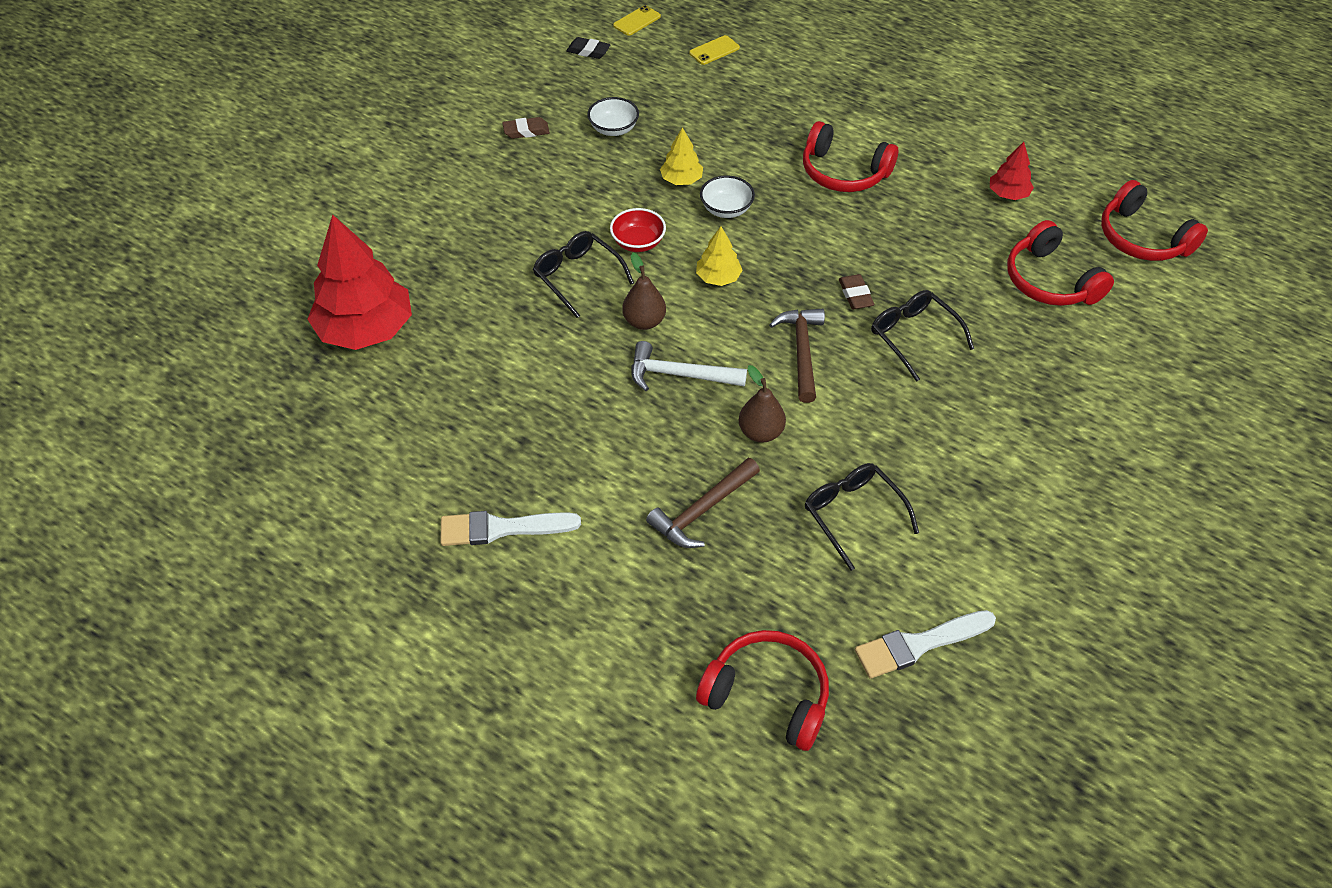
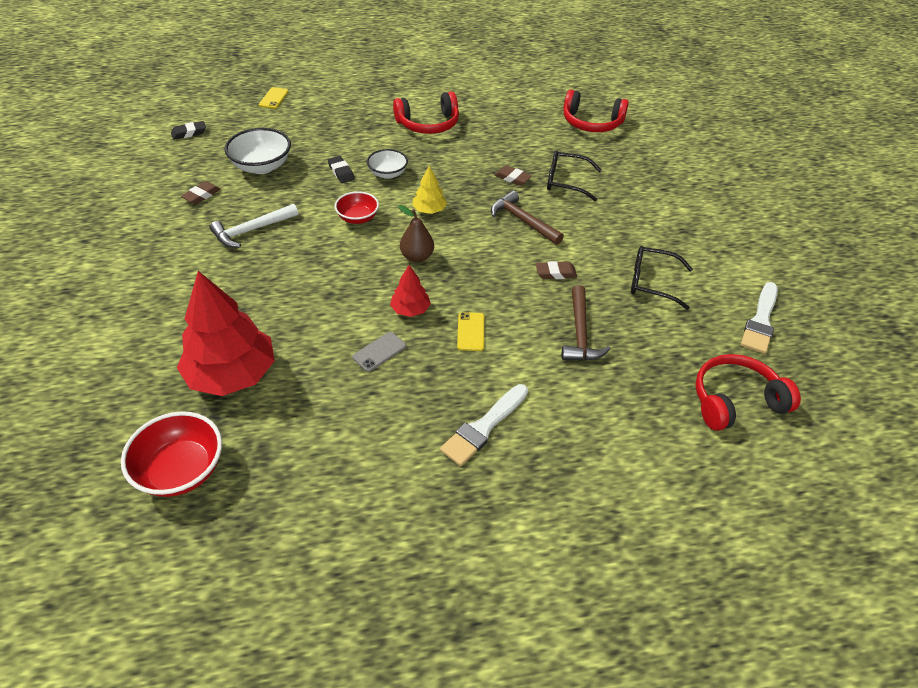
camera: 45 degrees left, 5 degrees down
(249, 385) = (181, 470): none -> red bowl
(499, 393) = (379, 352): none -> grey phone
(577, 277) = (344, 257): black glasses -> none
(613, 129) = (262, 166): white bowl -> white bowl, size x1.57
(637, 21) = (202, 104): yellow phone -> yellow phone (470, 331)
(679, 375) = (474, 272): white hammer -> white hammer (252, 230)
(681, 180) = (341, 172): yellow tree -> black eraser
(760, 432) = (555, 273): brown pear -> brown eraser
(1008, 194) = (522, 95): red tree -> red tree (410, 309)
(1142, 238) = (604, 84): red headphones -> none

